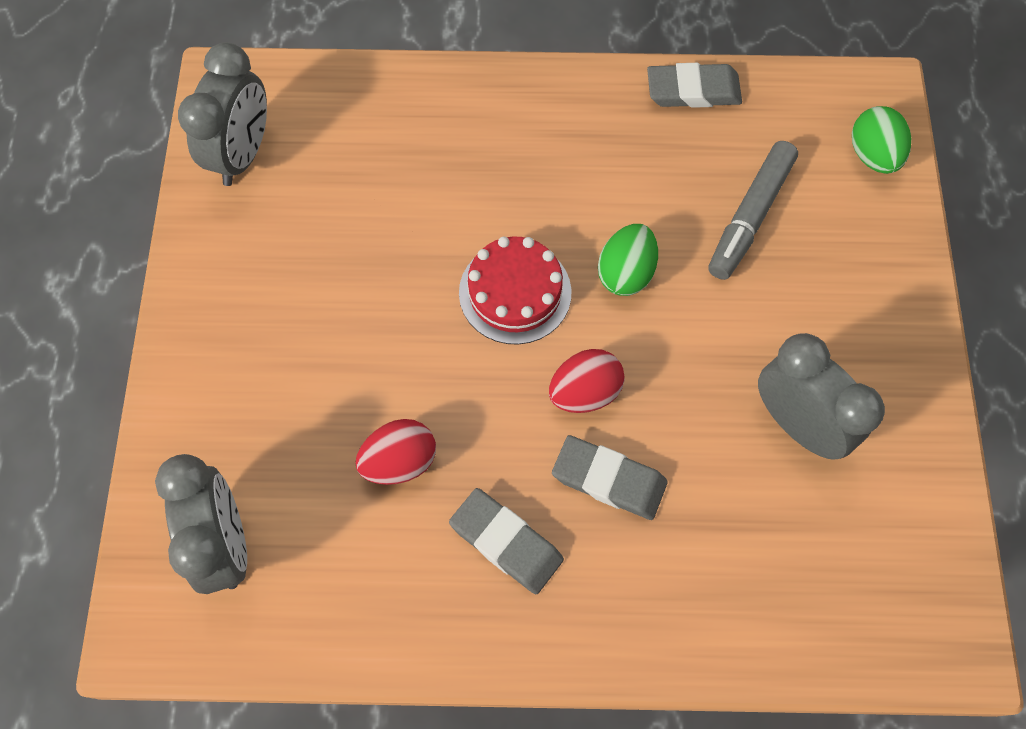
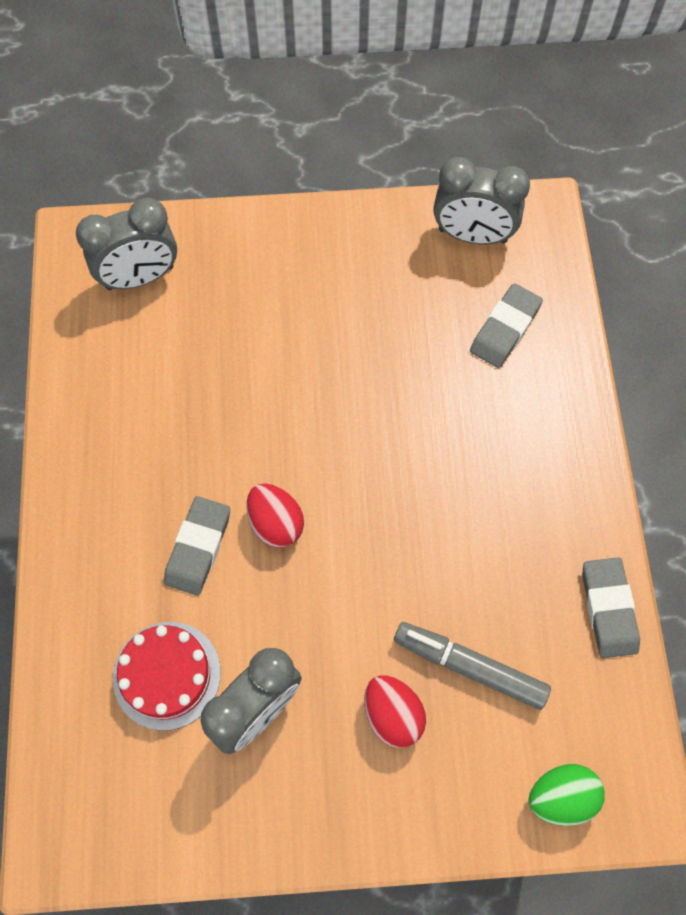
camera: 85 degrees right, 0 degrees up
(399, 461) = (207, 386): red egg -> red egg (392, 715)
(506, 542) = (143, 471): grey eraser -> grey eraser (505, 329)
(515, 292) = (365, 460): red cake -> red cake (167, 675)
(625, 273) = (395, 552): green egg -> none

